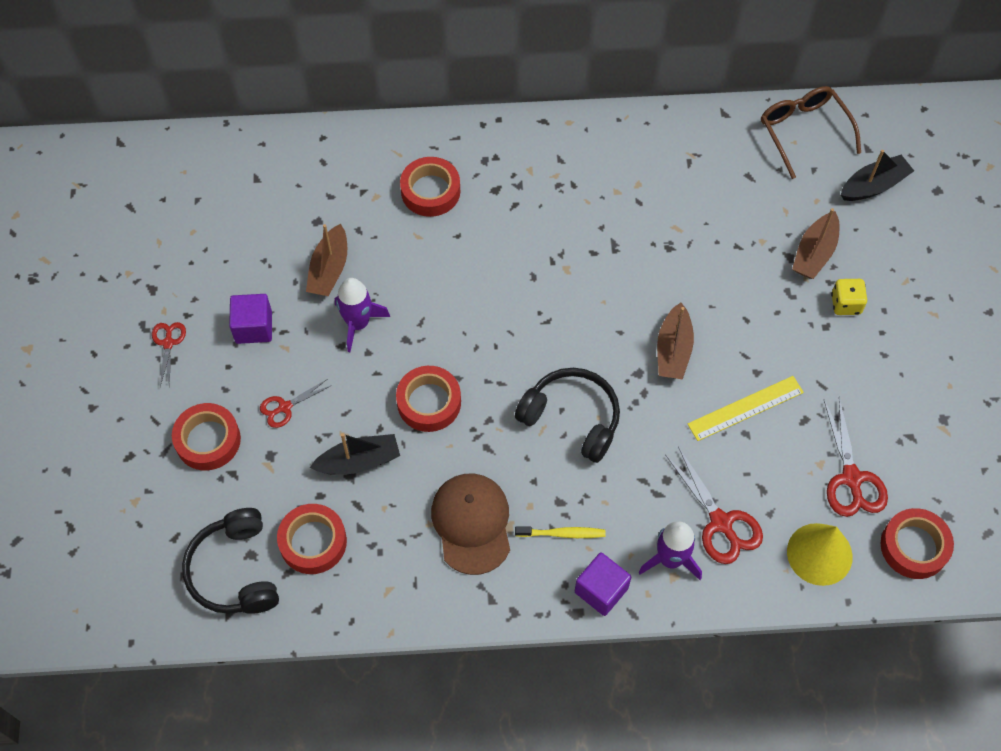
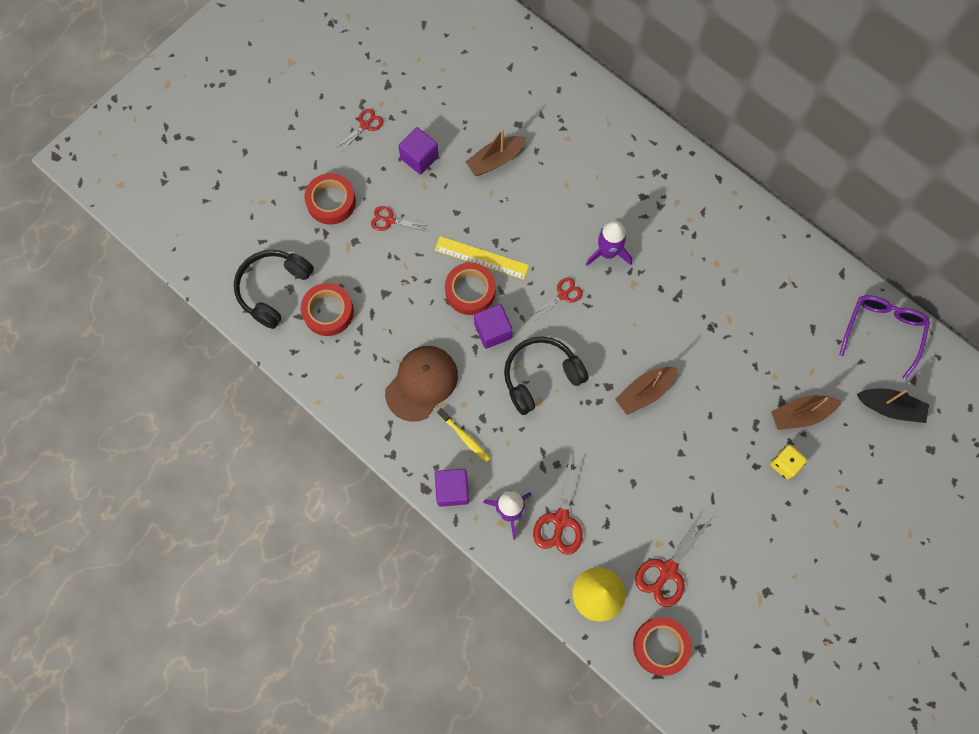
camera: 45 degrees right, 10 degrees up
(358, 324) = (478, 208): purple rocket -> purple rocket (607, 252)
(359, 461) = (397, 289): black boat -> none
(430, 191) = (603, 163): red tape -> none
(487, 418) = (493, 331): none -> purple cube
(516, 332) = (563, 295): none -> red scissors
(572, 418) = (541, 376): black headphones -> black headphones turned 105 degrees counterclockwise
(745, 408) = (650, 467): yellow ruler -> yellow ruler (481, 257)
(803, 131) = (882, 331): brown glasses -> purple glasses

